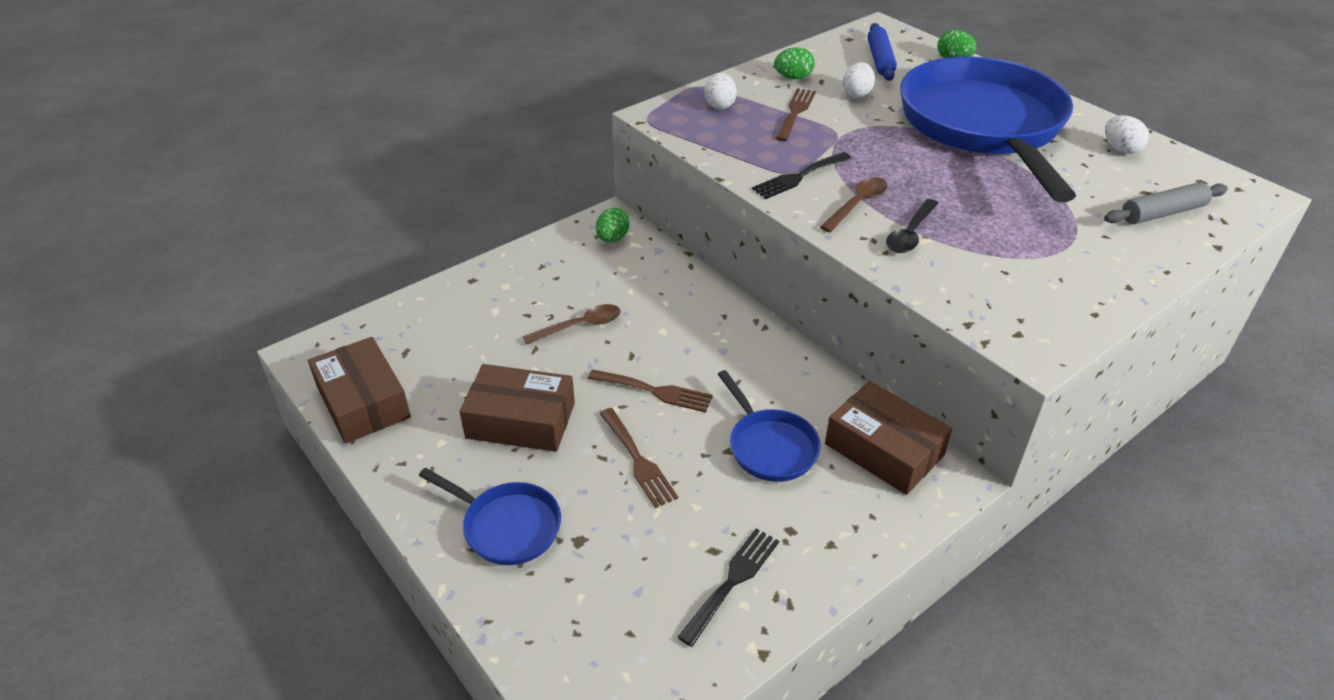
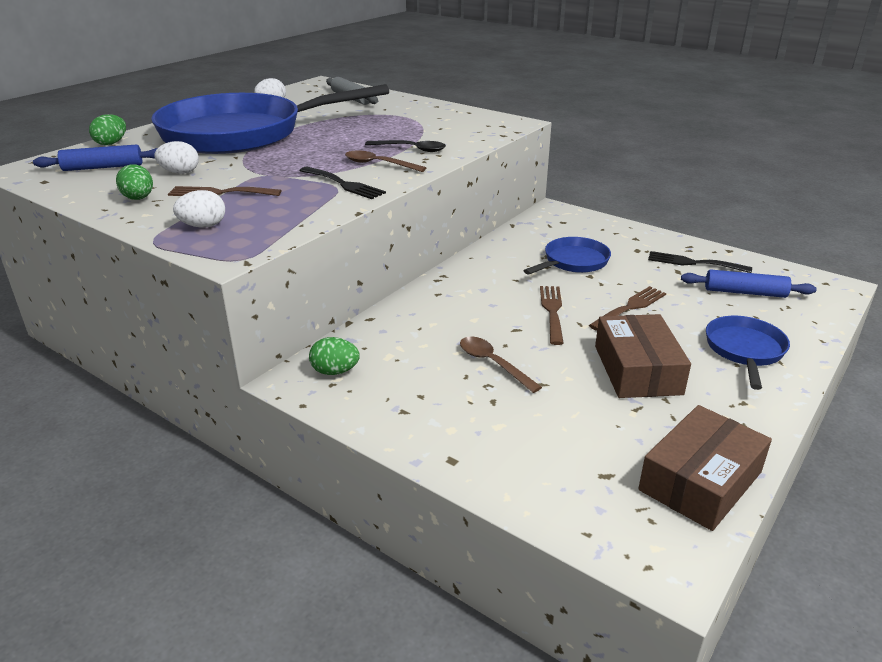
camera: 105 degrees left, 10 degrees down
(629, 600) = (745, 292): none -> blue rolling pin
(884, 449) = (545, 228): brown box -> none

